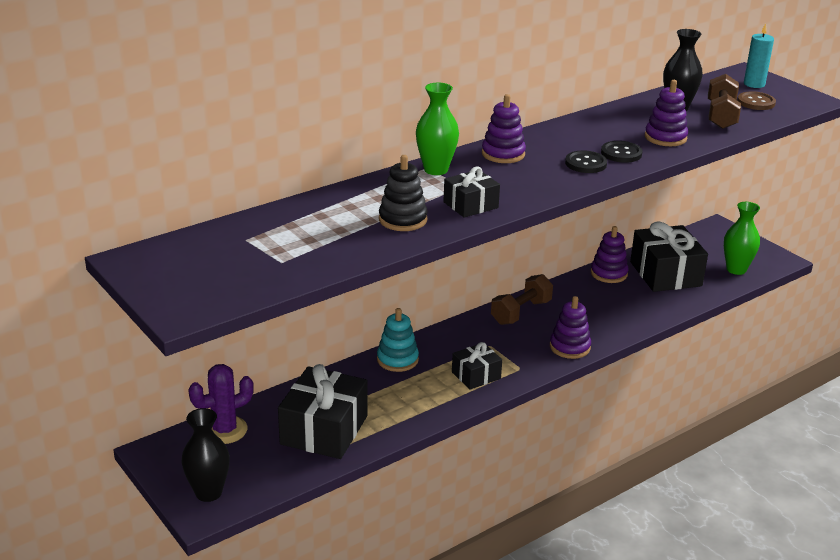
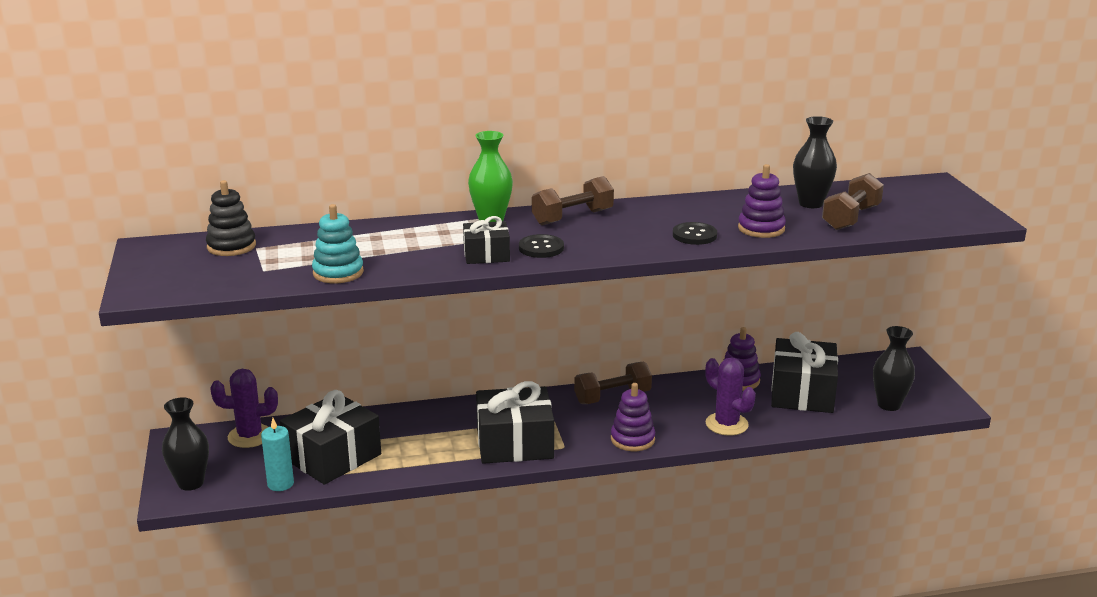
camera: 25 degrees right, 5 degrees down
(397, 359) = (453, 413): turquoise stacking toy -> turquoise stacking toy (338, 273)
(403, 220) = (409, 256): black stacking toy -> black stacking toy (231, 246)
(476, 375) = (514, 443): black gift -> black gift, size x1.81
(503, 154) = (572, 217): purple stacking toy -> brown dumbbell
(585, 163) = (645, 238): black button -> black button (541, 248)
(631, 315) = (726, 424): none -> purple cactus
(736, 269) = (889, 405): green vase -> black vase
(754, 84) = (929, 194): turquoise candle -> turquoise candle (280, 484)
(756, 102) = (909, 211): brown button -> none

